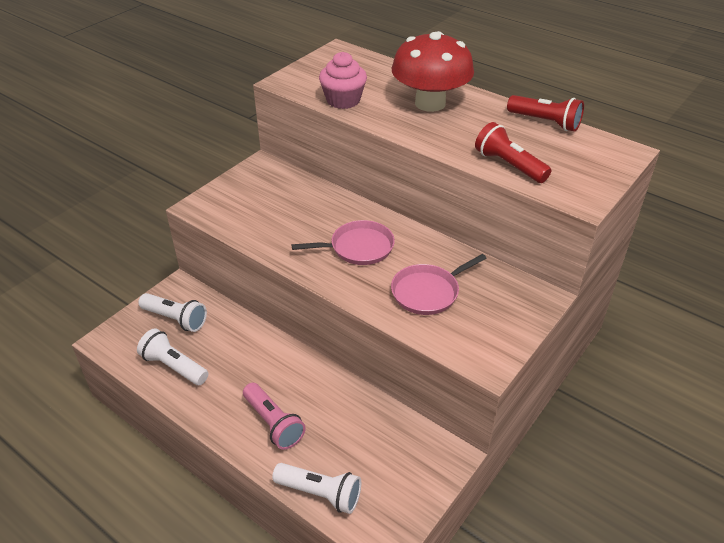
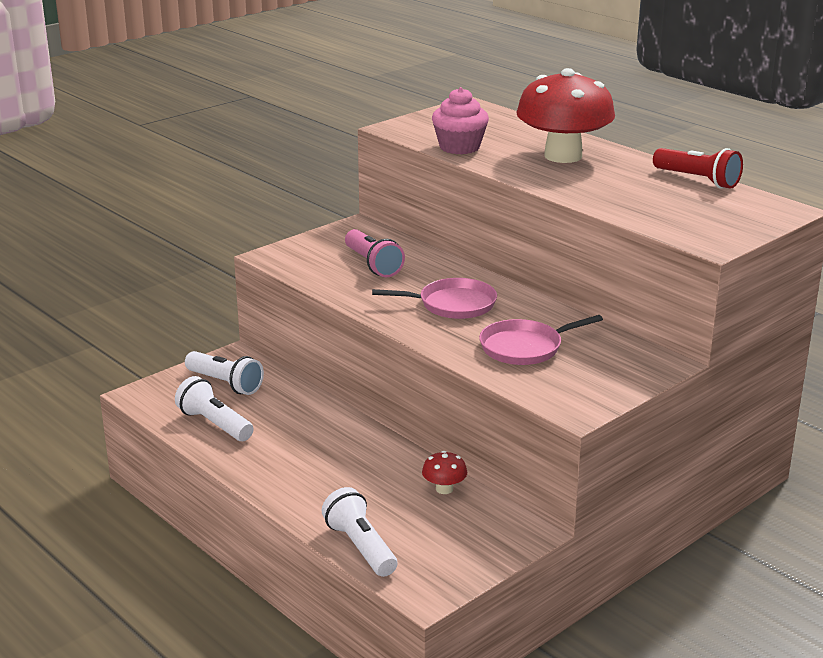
camera: 10 degrees right, 15 degrees down
(273, 423) = (320, 483): pink flashlight -> pink flashlight (372, 265)
(320, 493) = (360, 547): white flashlight -> white flashlight turned 150 degrees counterclockwise
(374, 415) = (444, 489): none -> red mushroom
(509, 165) = (636, 211): red flashlight -> none

